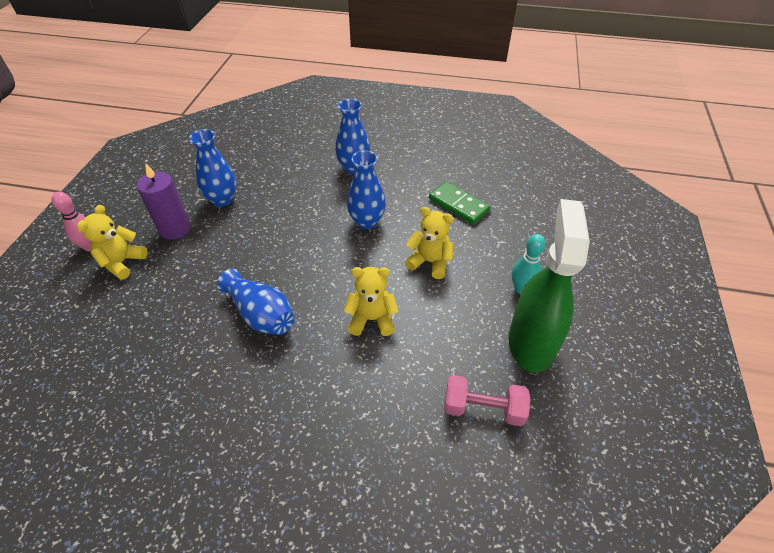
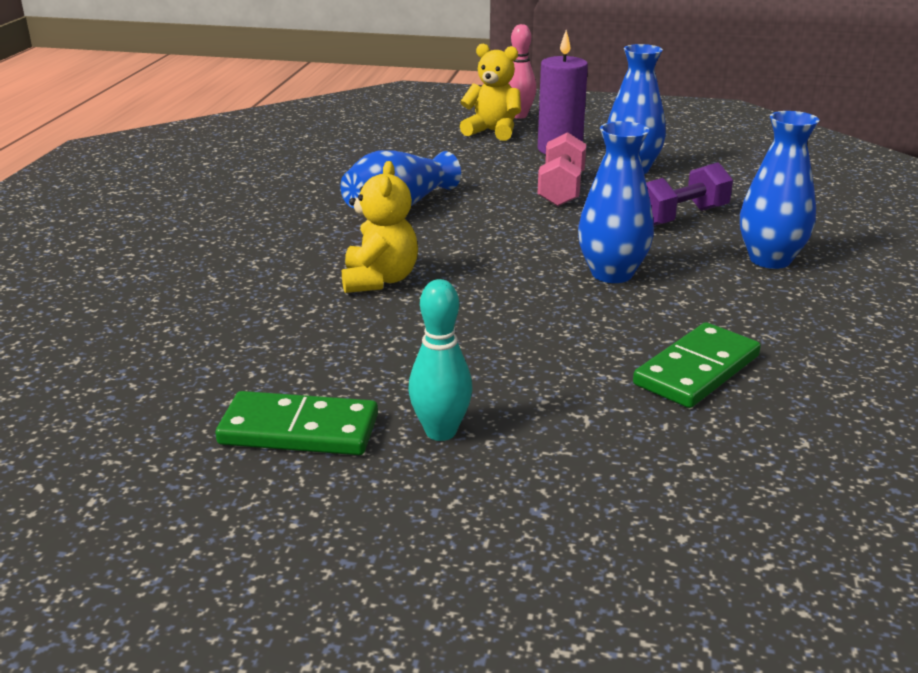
camera: 90 degrees right, 20 degrees down
(299, 189) = (680, 217): none -> purple dumbbell
(430, 262) = (512, 332): yellow teddy bear -> none
(483, 408) = (180, 368): pink dumbbell -> pink dumbbell (561, 190)
(531, 342) = (299, 430): green spray bottle -> green domino

